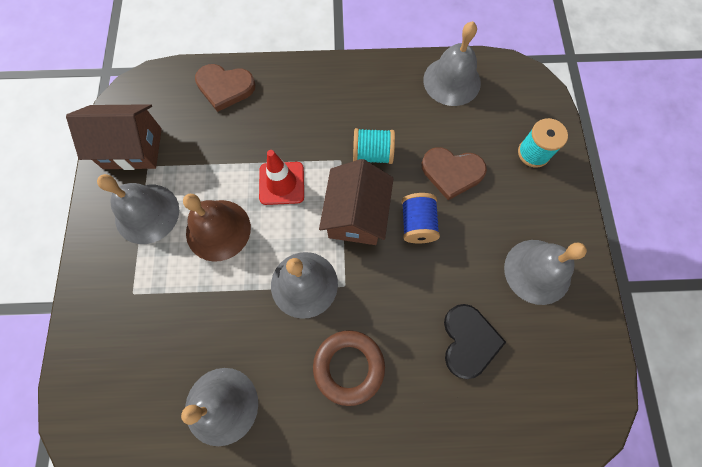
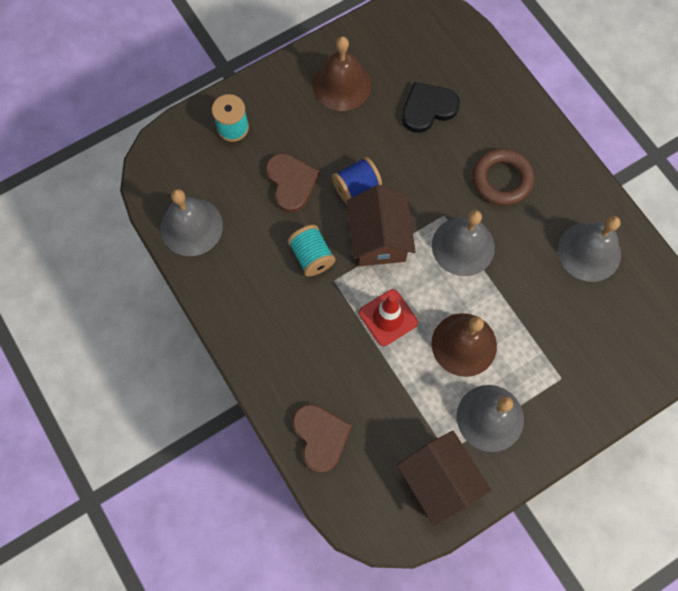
camera: 120 degrees left, 0 degrees up
(356, 215) = (379, 238): brown house -> brown house turned 75 degrees counterclockwise
(537, 271) = (342, 84): grey bell -> brown bell

